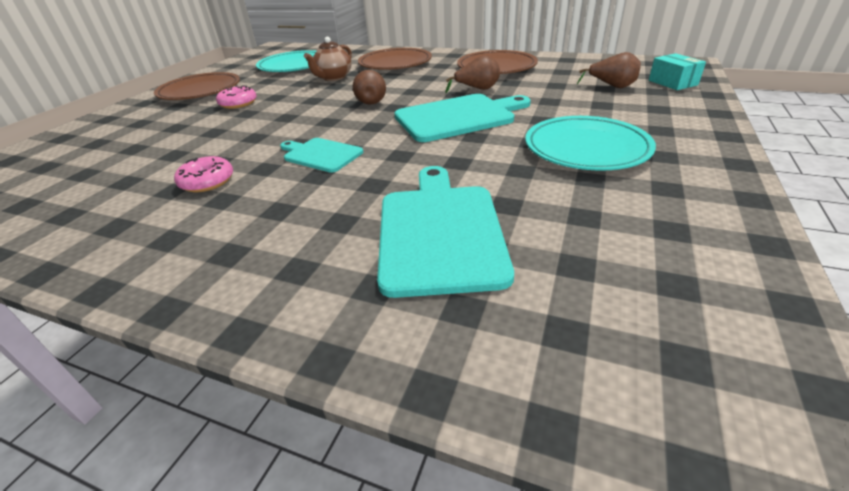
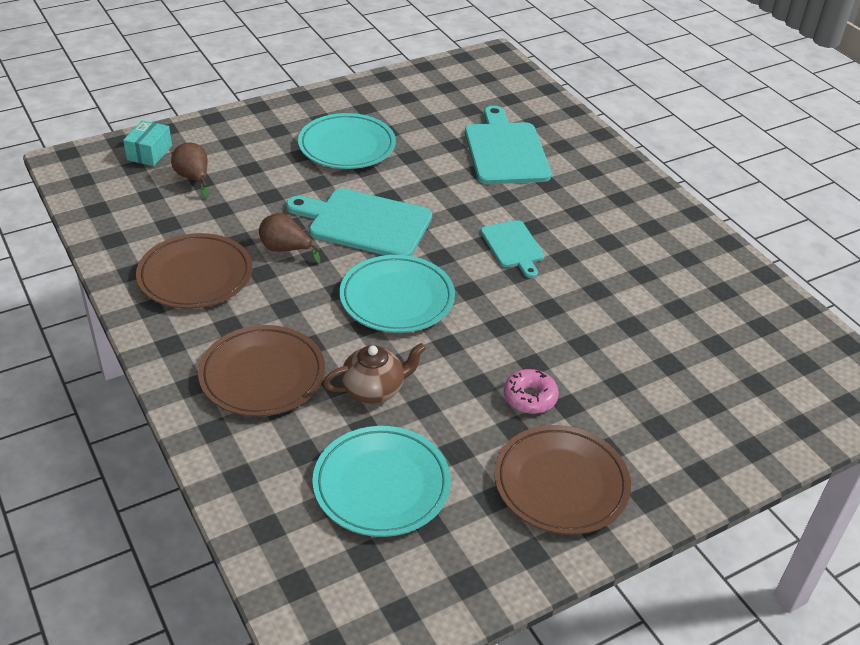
camera: 145 degrees left, 5 degrees up
(207, 182) = (613, 267): pink donut -> none
(371, 101) = (397, 298): brown pear -> turquoise plate
(439, 232) = (505, 151): turquoise cutting board -> turquoise cutting board turned 135 degrees clockwise

